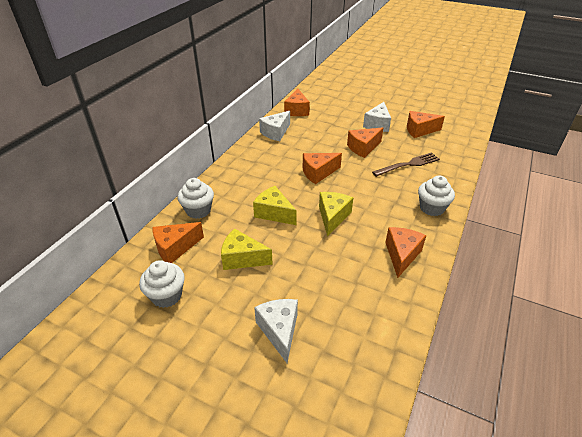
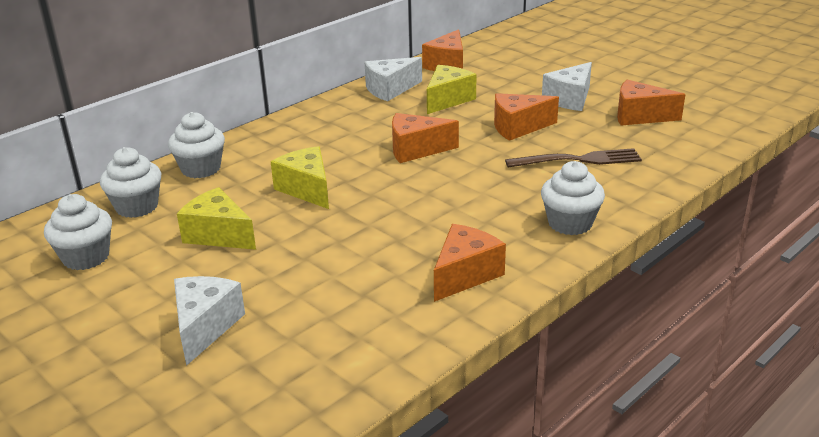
camera: 20 degrees right, 10 degrees down
(175, 248) = (137, 207): orange cheese -> white cupcake
(332, 217) = (393, 208): yellow cheese -> yellow cheese (447, 100)

